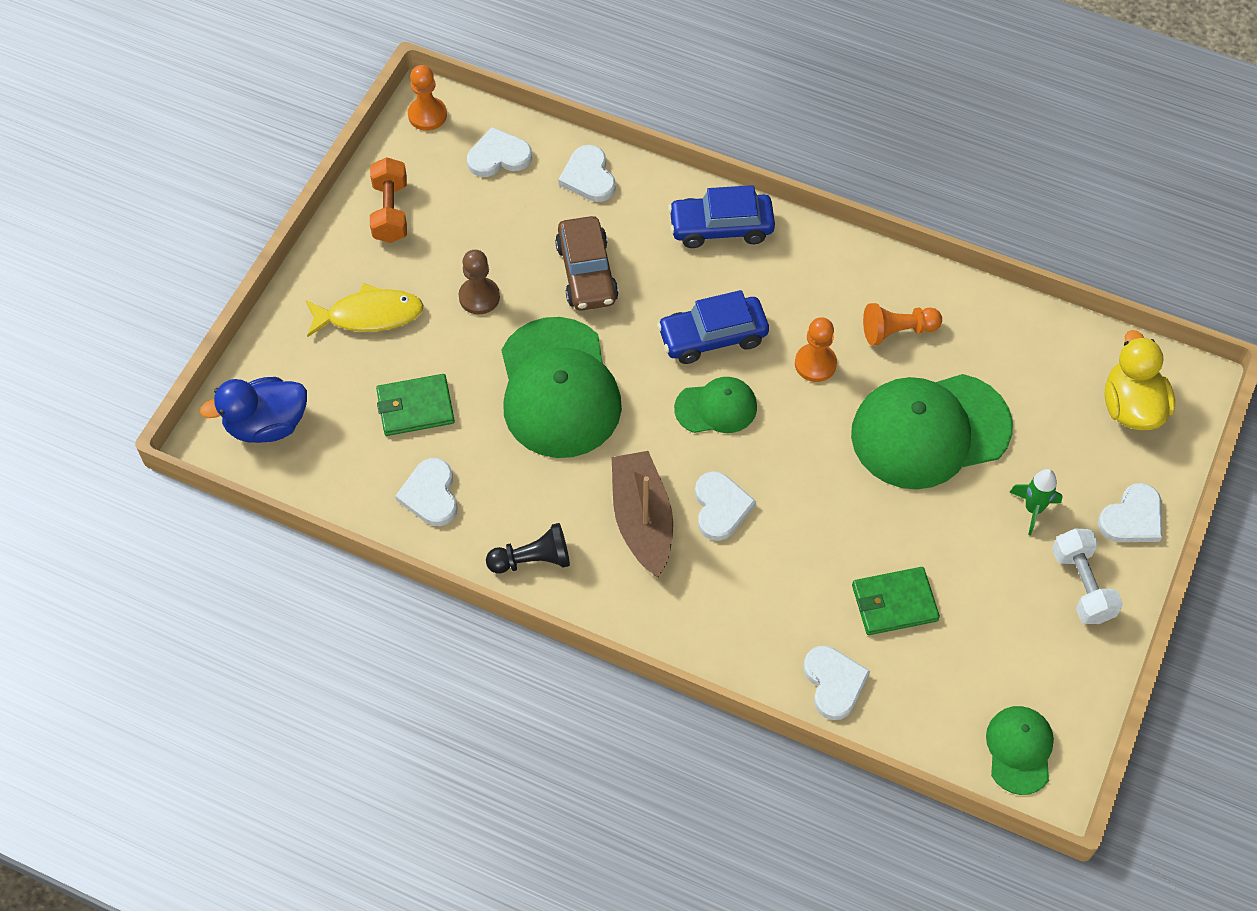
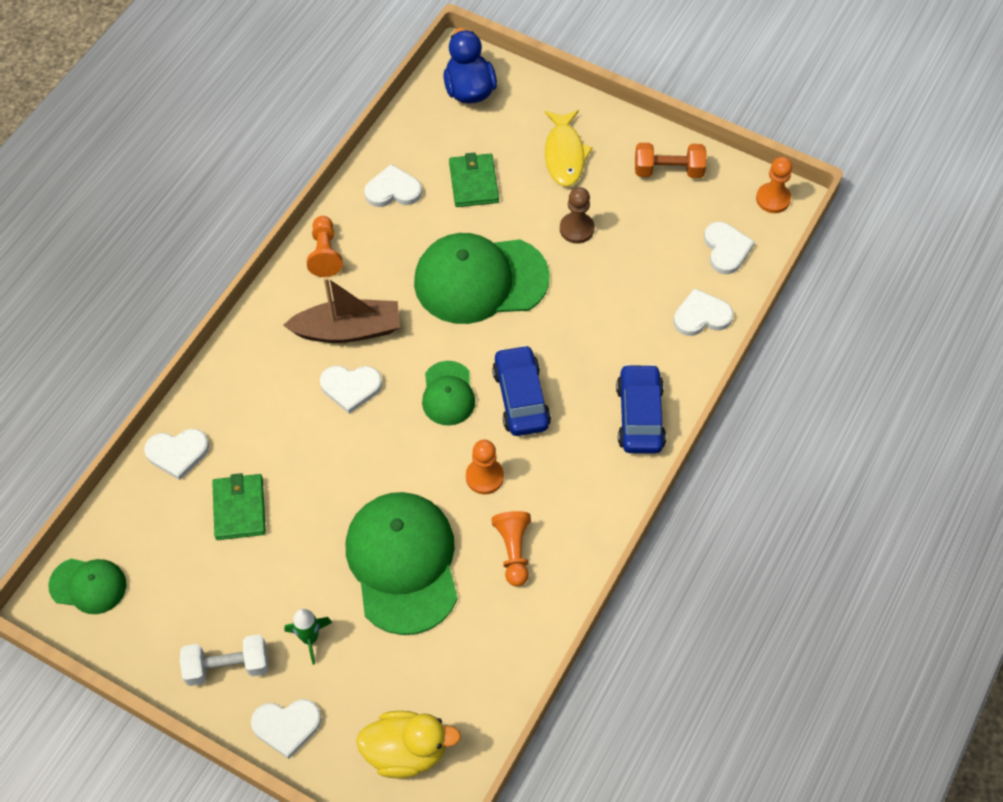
camera: 95 degrees right, 0 degrees up
(533, 560) = (325, 254): black pawn -> orange pawn
(586, 273) = (596, 307): brown car -> none
(1132, 518) = (287, 726): white heart -> white heart turned 60 degrees counterclockwise

